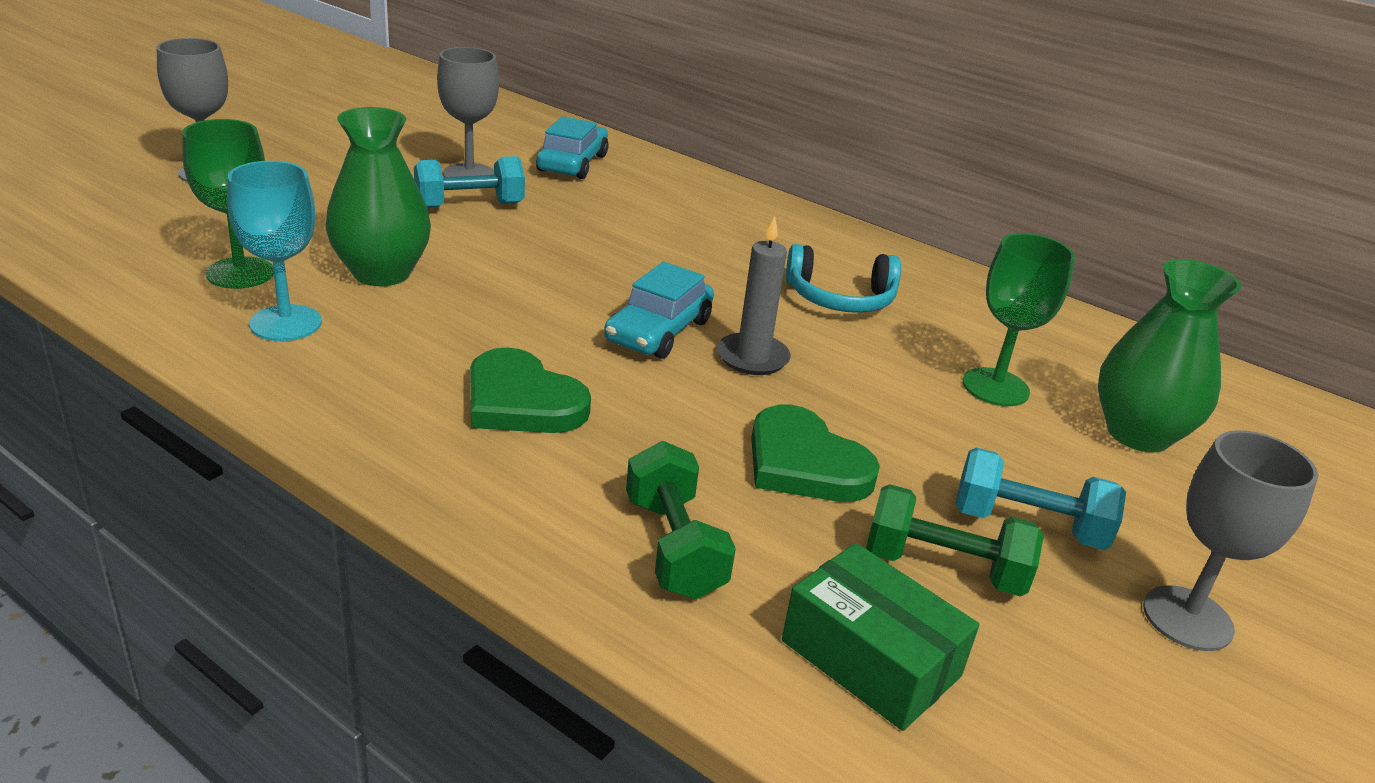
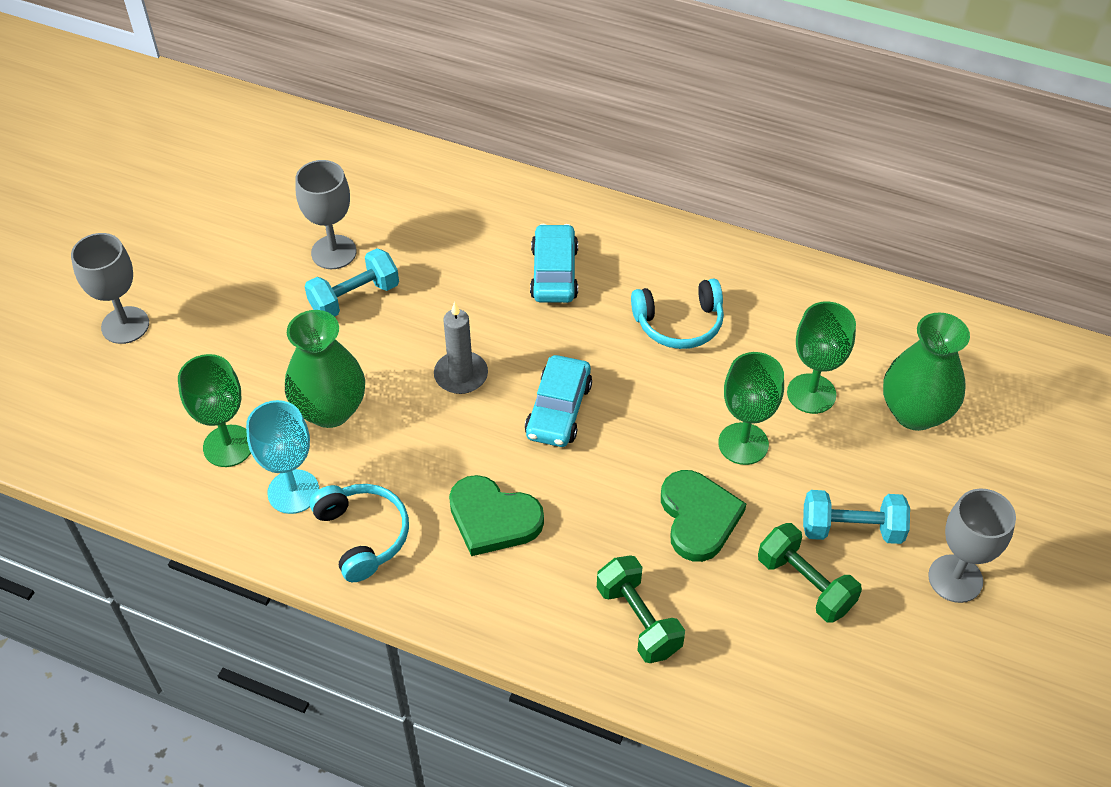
camera: 10 degrees left, 20 degrees up
(342, 377) = (363, 535): none -> turquoise headphones
(572, 163) = (410, 204): turquoise car -> turquoise car (554, 273)
(752, 357) = (634, 418): grey candle -> grey candle (461, 375)
(804, 463) = (698, 517): green heart -> green heart turned 135 degrees counterclockwise
(870, 658) = (776, 670): green box -> none
(890, 410) = (743, 444): none -> green goblet
(943, 568) = (805, 584): green dumbbell -> green dumbbell turned 45 degrees clockwise

